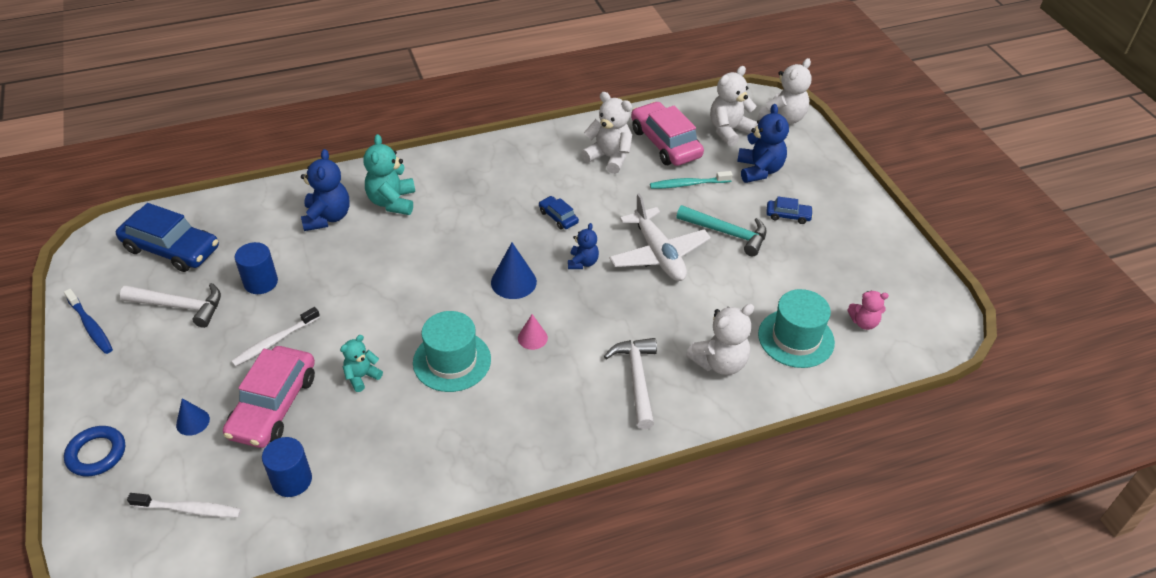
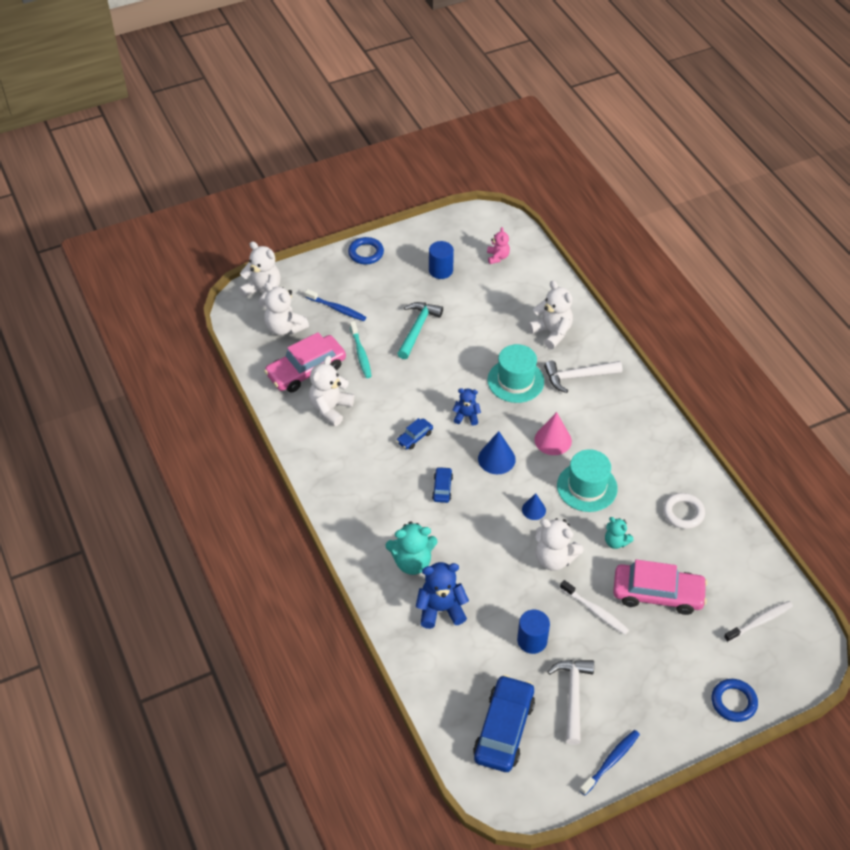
camera: 95 degrees left, 5 degrees up
(189, 509) = (759, 621): white toothbrush -> white toothbrush turned 60 degrees clockwise
(193, 422) = (687, 645): blue cone -> blue cone (533, 510)
(292, 480) = (717, 564): blue cylinder -> blue cylinder (441, 270)
(358, 315) = (554, 558): none -> white teddy bear
(384, 457) = (683, 513): none -> white ring
(532, 338) = (553, 440): pink cone -> pink cone, size x1.61
(658, 254) = (448, 370): white plane -> none
(759, 170) = (337, 309): blue teddy bear -> blue toothbrush
(788, 215) = (391, 293): blue car -> blue car (442, 488)
(796, 338) = (520, 292): turquoise hat -> turquoise hat (515, 381)
(856, 199) = (366, 253): none -> blue ring

